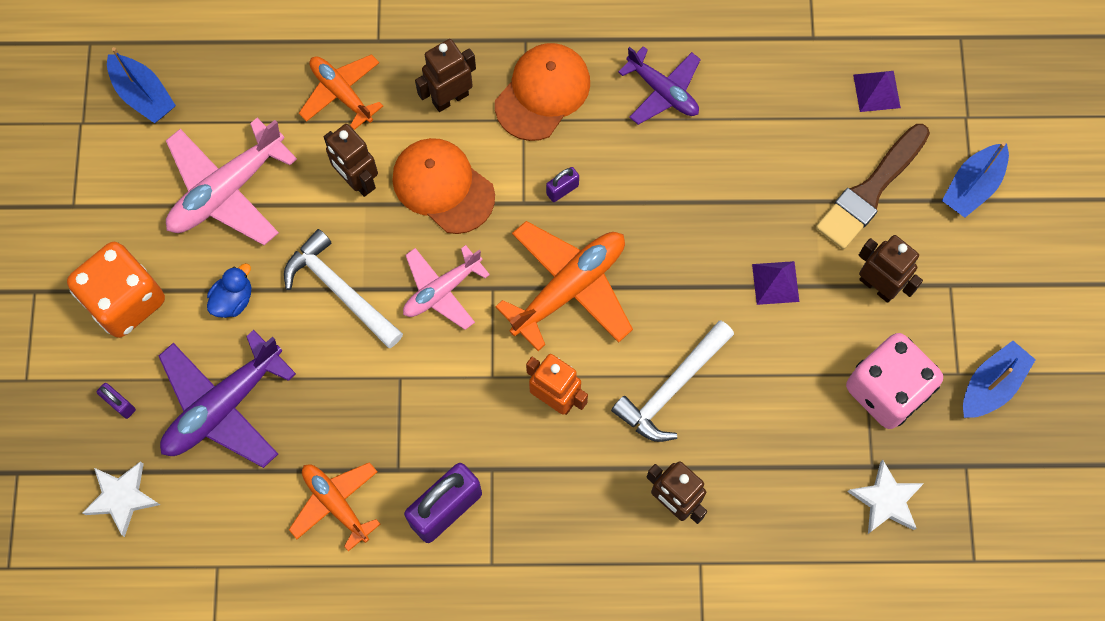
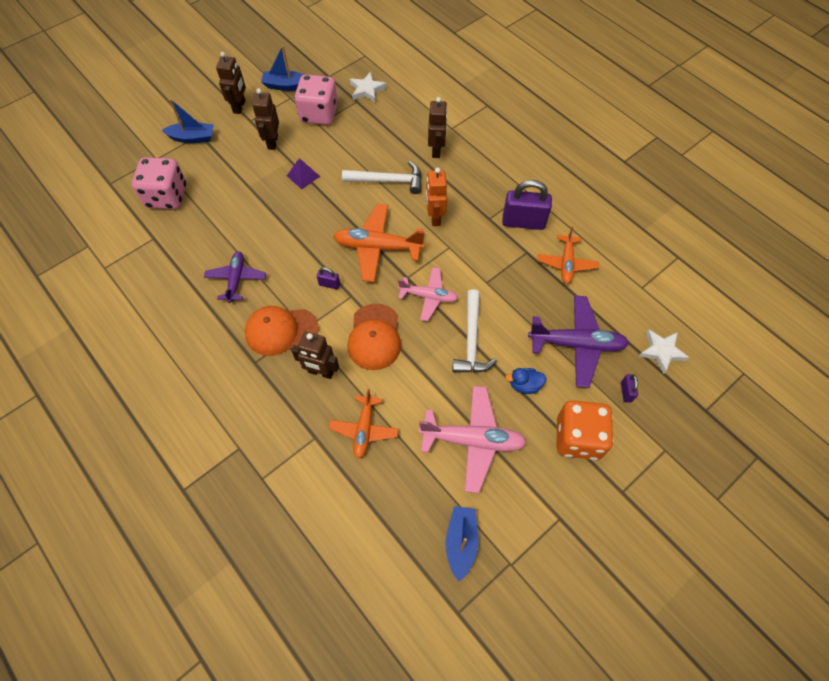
camera: 130 degrees left, 10 degrees down
(357, 180) = (407, 379): brown robot -> brown robot (239, 107)
(871, 190) = (225, 170): brown brush -> none
(876, 91) = (167, 197): purple pyramid -> pink dice

